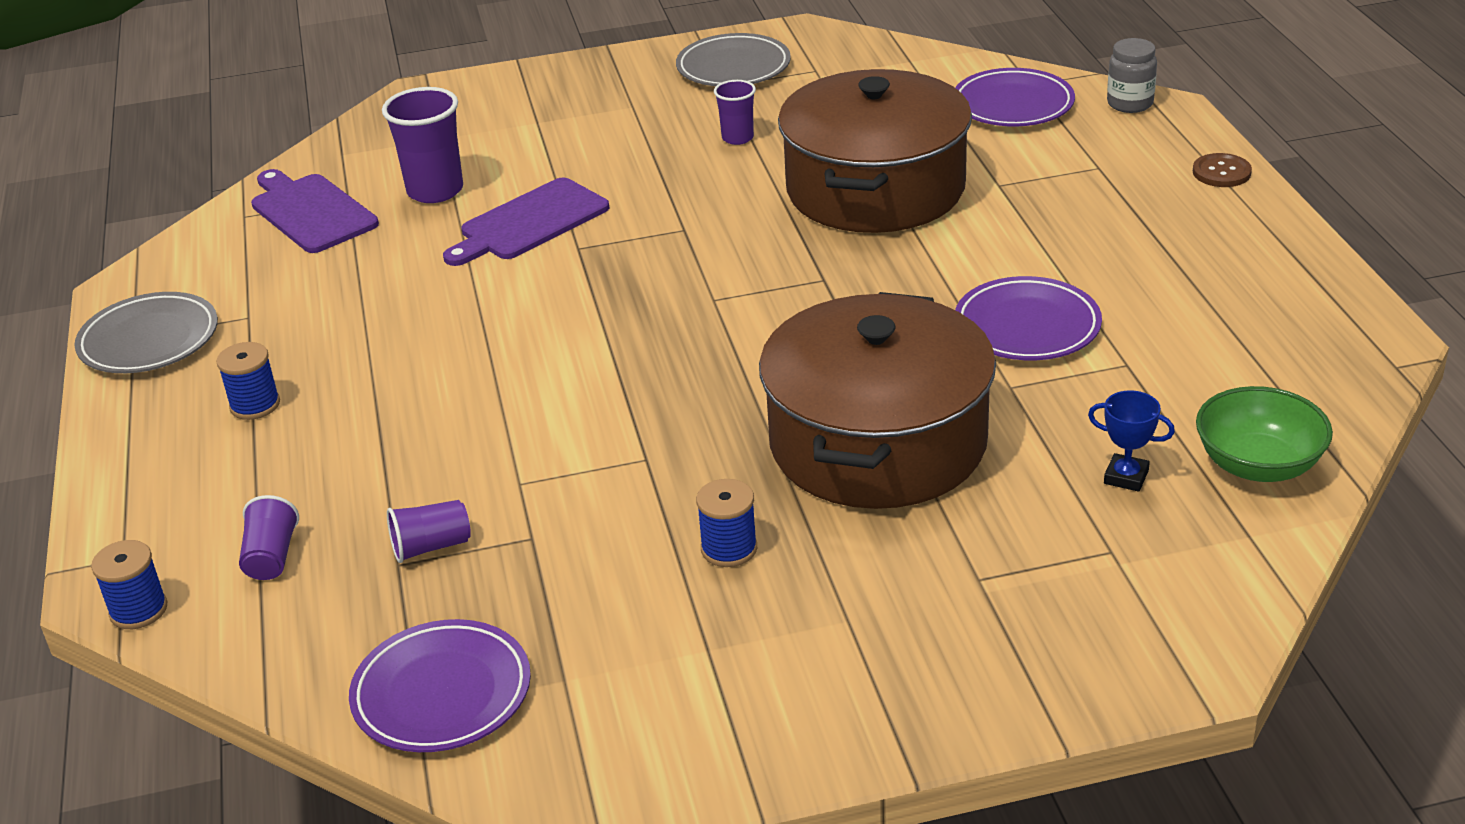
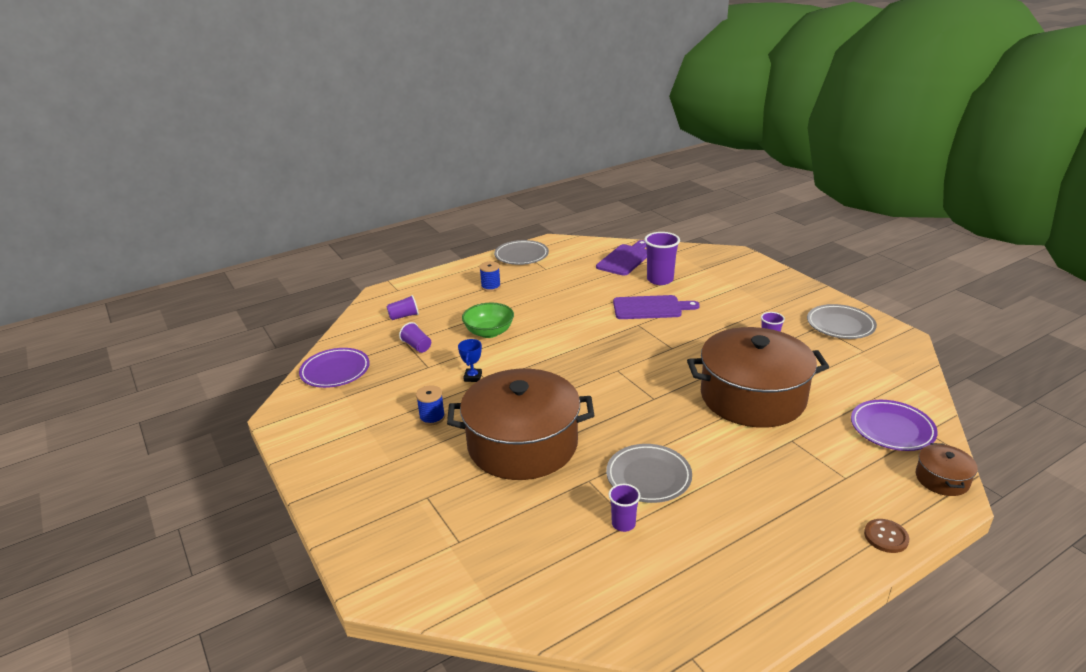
camera: 70 degrees right, 5 degrees down
(138, 610) = (371, 301): blue spool -> none
(530, 223) = (650, 308): purple cutting board -> purple cutting board turned 150 degrees clockwise
(1027, 326) = (648, 477): purple plate -> grey plate
(1126, 477) = (523, 538): blue trophy -> blue trophy (473, 377)
(1127, 372) = (623, 524): none -> purple cup
(1130, 104) = (942, 479): grey jar -> brown pot
(1258, 465) = (554, 594): green bowl -> green bowl (489, 332)

